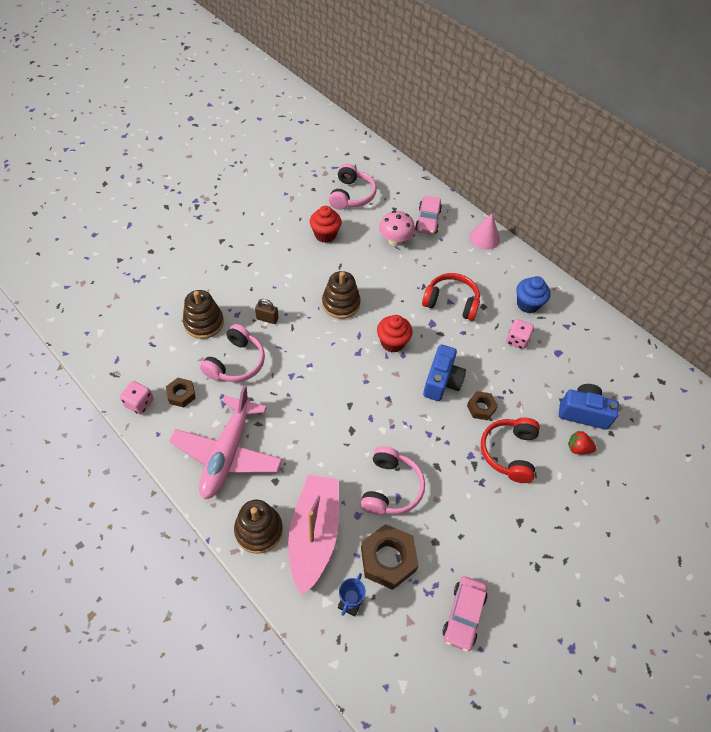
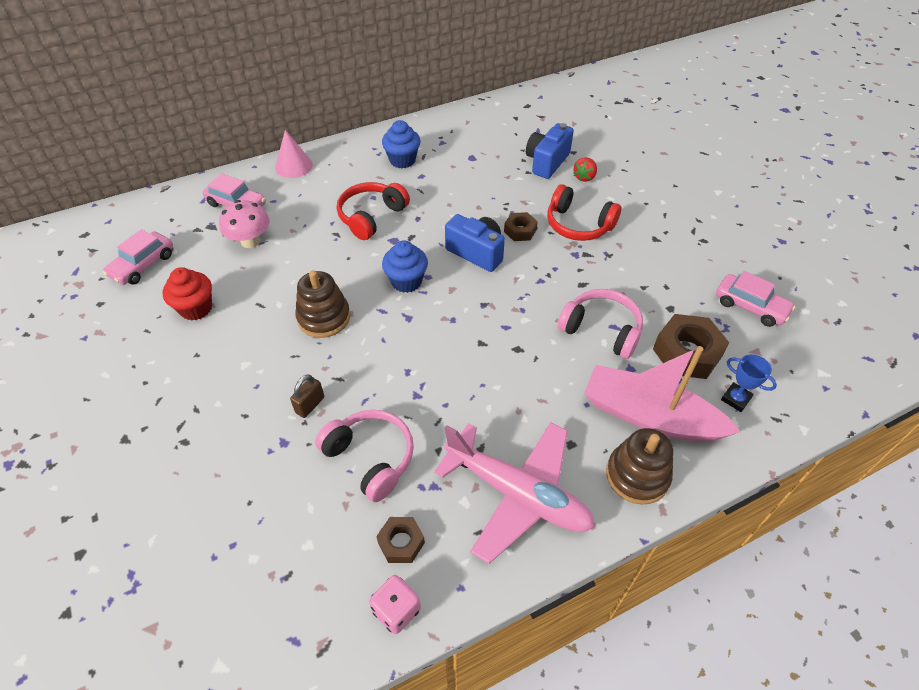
camera: 70 degrees left, 5 degrees down
(204, 323) = (279, 490): brown stacking toy -> none
(351, 195) = (143, 265): pink headphones -> pink car
(392, 342) = (406, 281): red cupcake -> blue cupcake
(517, 340) = (445, 181): pink dice -> none

